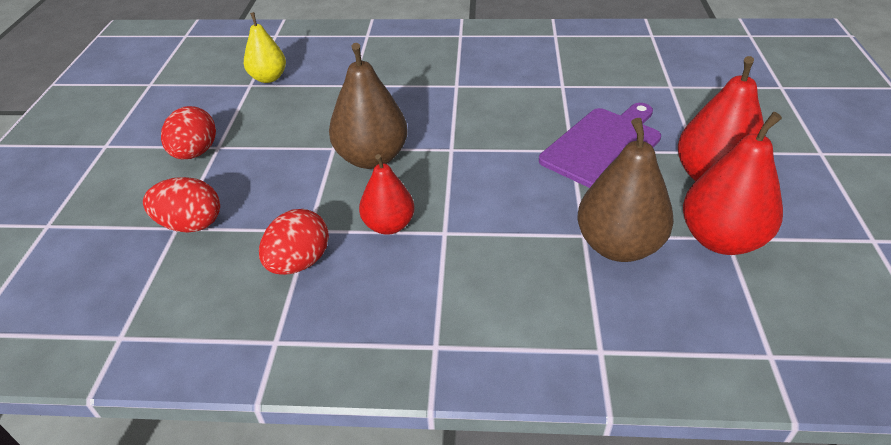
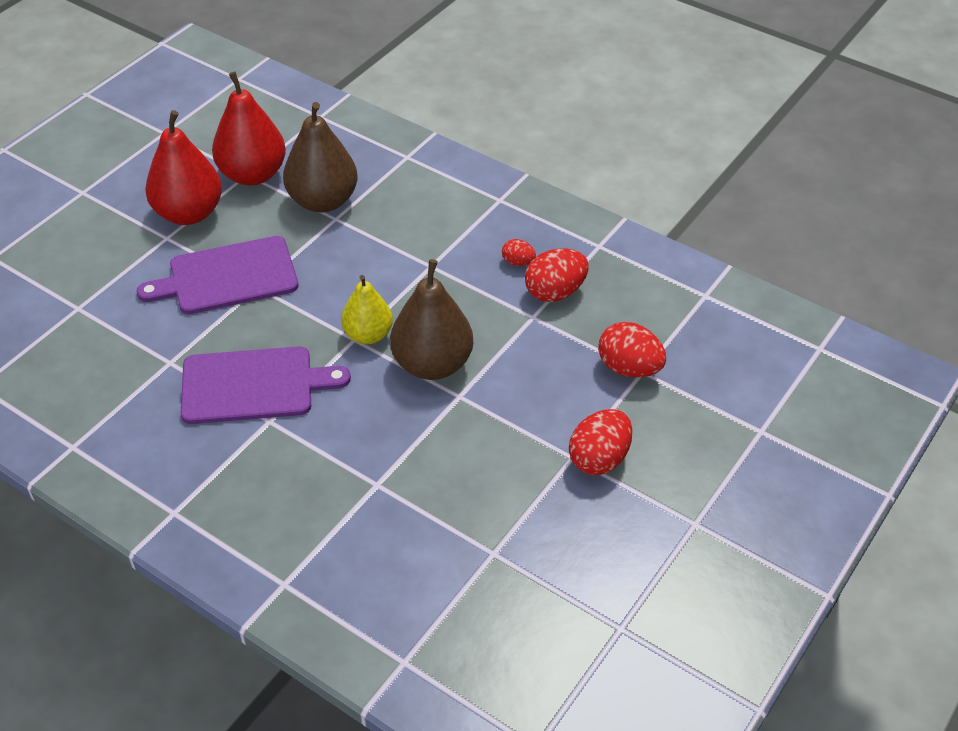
camera: 150 degrees left, 5 degrees up
(268, 78) = (464, 554): yellow pear -> yellow pear (368, 335)
(358, 276) = (518, 262): none -> red egg
(388, 225) = (467, 291): red pear -> none
(489, 96) = (254, 385): none -> purple cutting board

